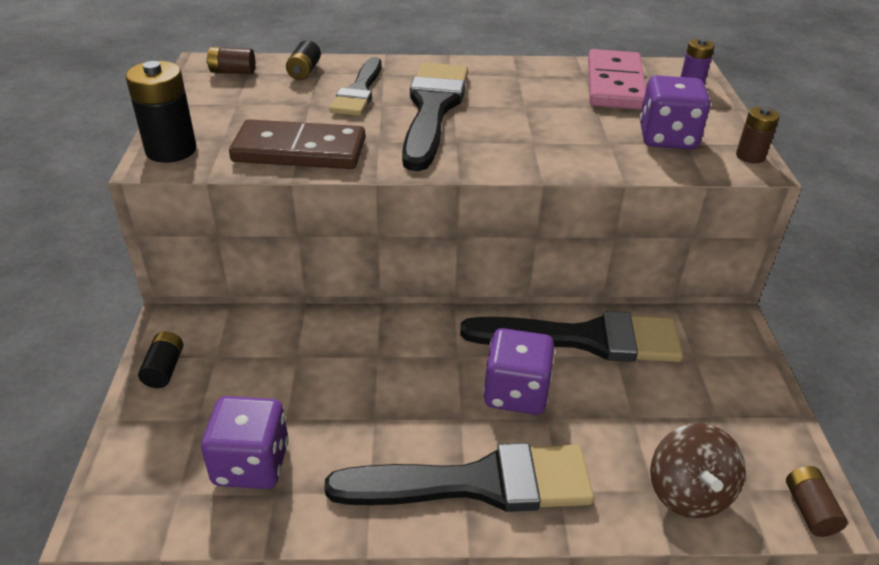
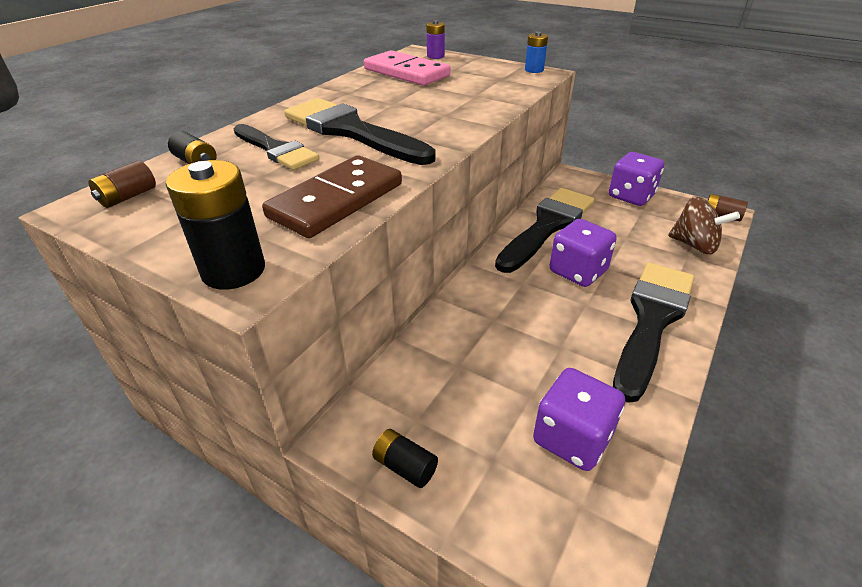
camera: 55 degrees left, 0 degrees up
(667, 138) = (490, 80): purple dice -> purple dice (631, 196)
(750, 156) = (534, 70): brown battery -> blue battery

